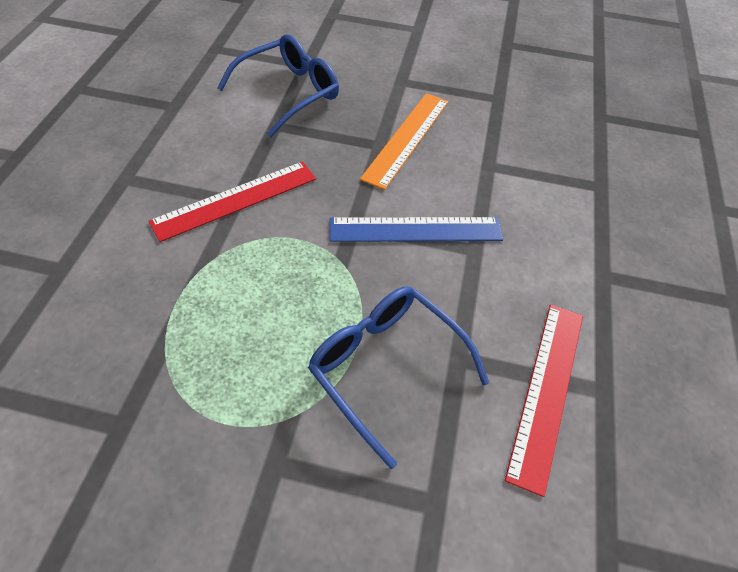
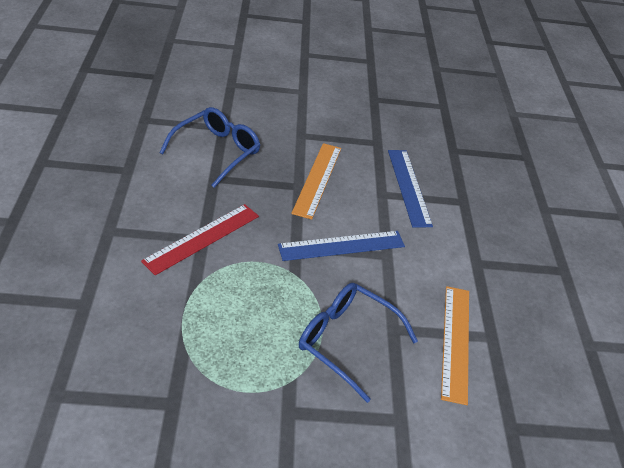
camera: 15 degrees left, 10 degrees down
(528, 159) = (409, 187): none -> blue ruler
(546, 391) = (455, 342): red ruler -> orange ruler

